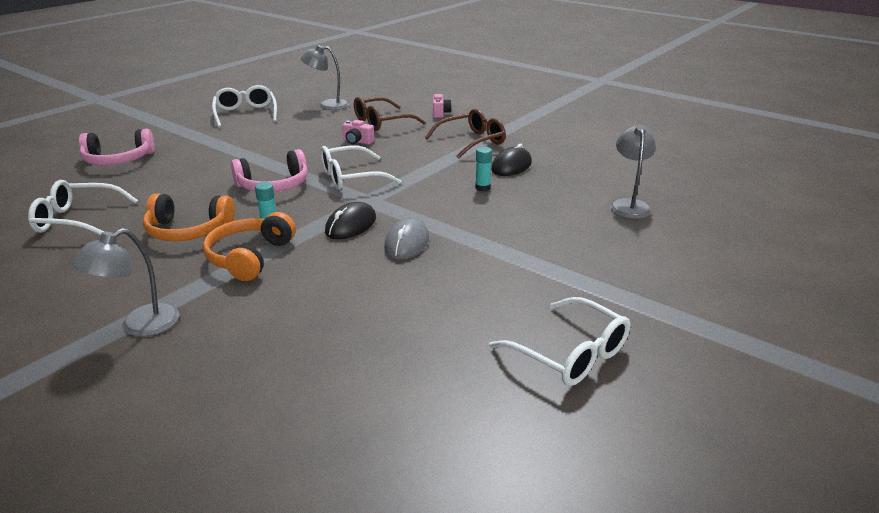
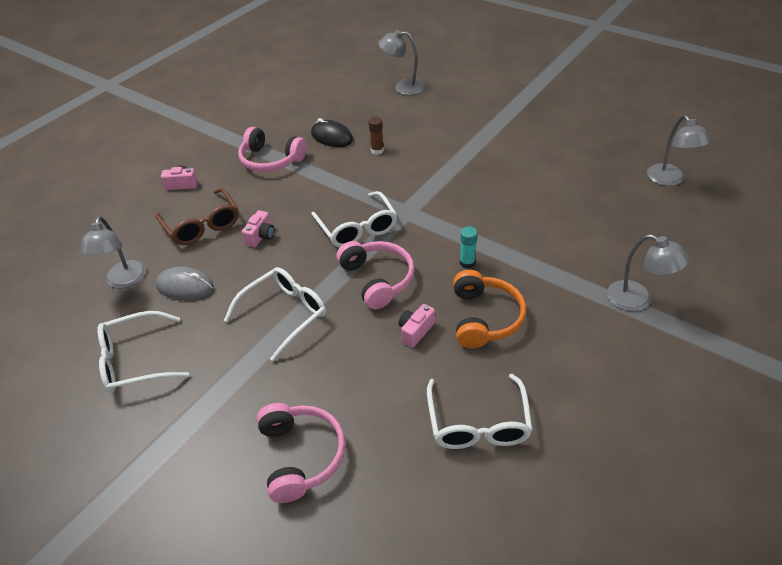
camera: 90 degrees left, 15 degrees up
(198, 199) = (415, 331): none -> pink camera
(250, 257) = (522, 263): orange headphones -> none
(351, 225) = (456, 214): black mouse -> none
(365, 411) = (669, 180): none -> grey lamp
(407, 243) = (479, 182): grey mouse -> grey mouse (185, 286)
(472, 141) = (271, 160): brown glasses -> pink headphones
(482, 188) = (377, 150): turquoise glue stick -> brown glue stick
(570, 354) = (589, 116): white glasses -> white glasses (284, 314)

